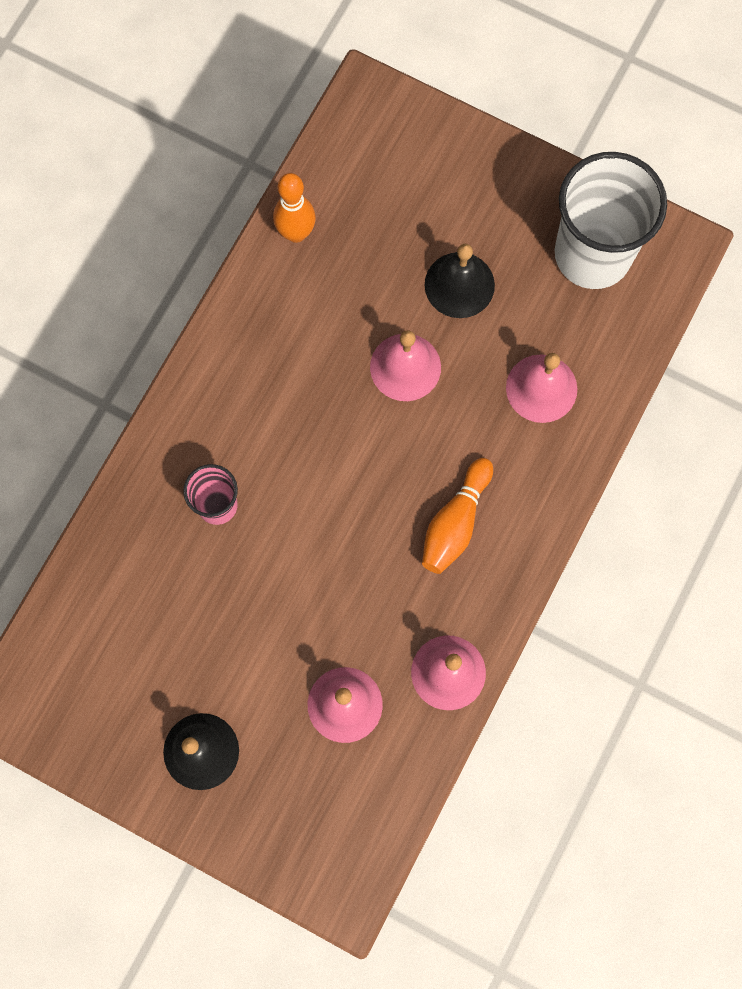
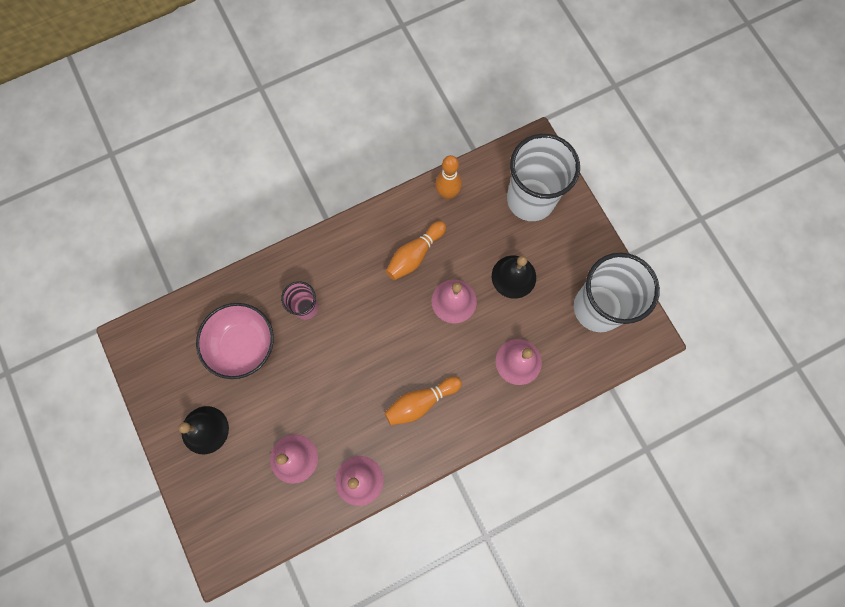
camera: 35 degrees right, 0 degrees up
(168, 610) = (242, 345): none -> pink bowl
(311, 341) = (415, 255): none -> orange bowling pin
(410, 170) = (530, 199): none -> white cup

